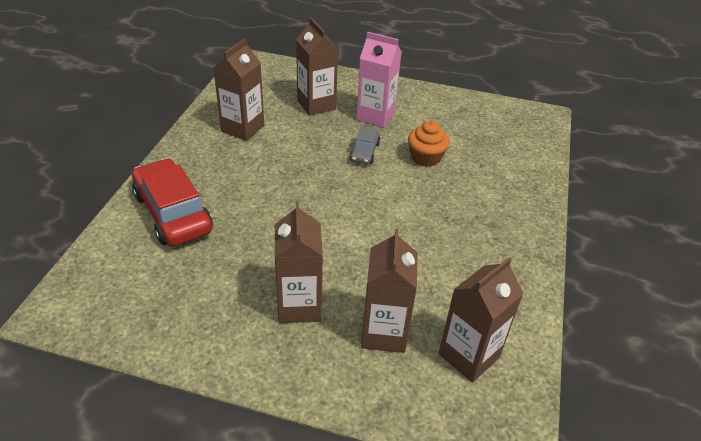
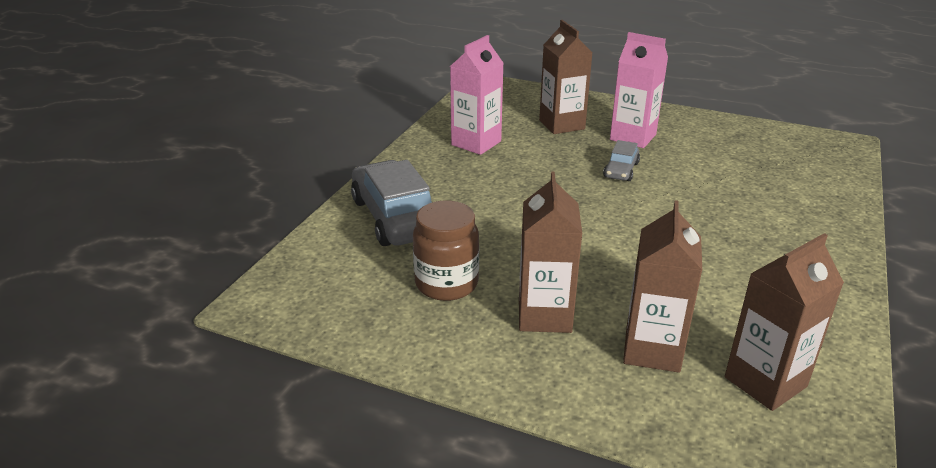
camera: 10 degrees right, 10 degrees down
(173, 213) = (395, 217): red car -> grey car
(218, 280) = (446, 284): none -> brown jar
(242, 128) = (476, 143): brown carton -> pink carton
(425, 158) = (696, 178): orange cupcake -> none

